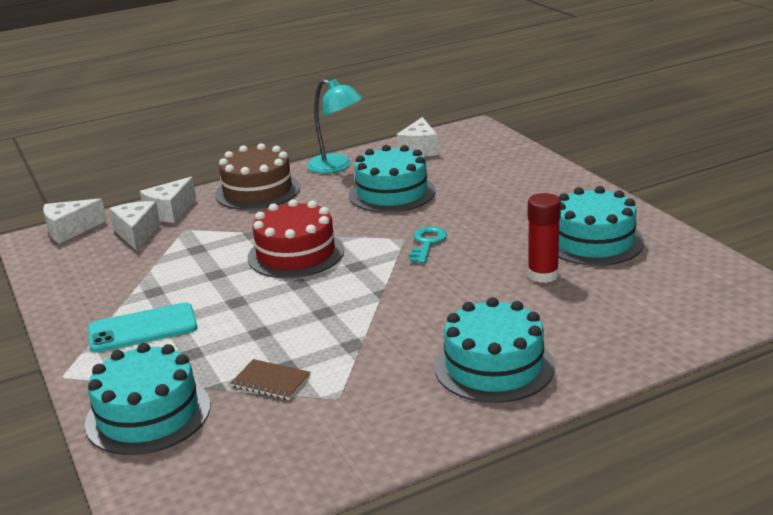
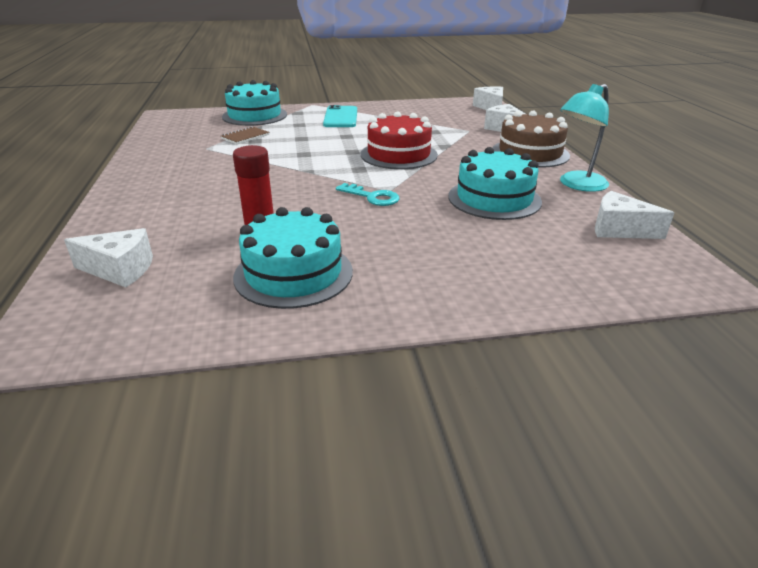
camera: 105 degrees right, 5 degrees up
(137, 234) = (472, 120): white cheese -> white cheese (120, 270)
(494, 366) = (167, 188): turquoise cake -> none

